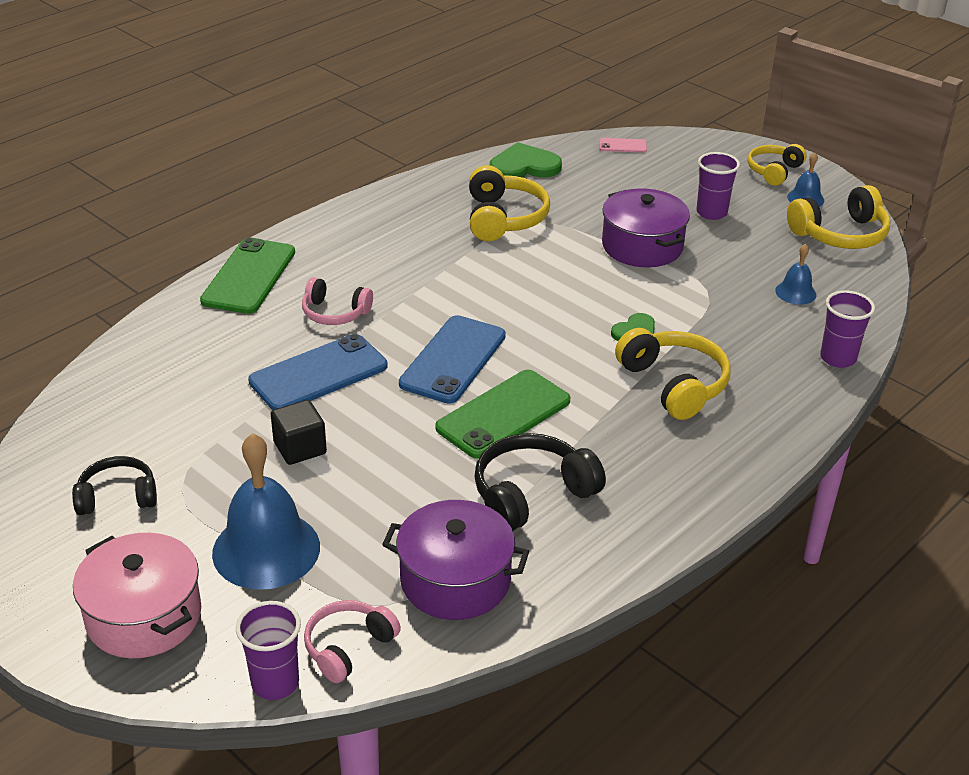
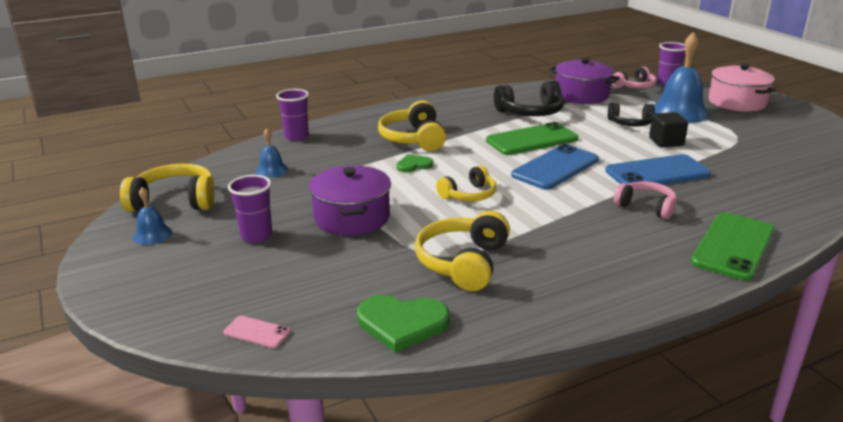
camera: 160 degrees left, 10 degrees down
(117, 497) = (776, 137): black headphones -> black headphones (630, 123)
(774, 171) = (136, 267): yellow headphones -> yellow headphones (469, 195)

